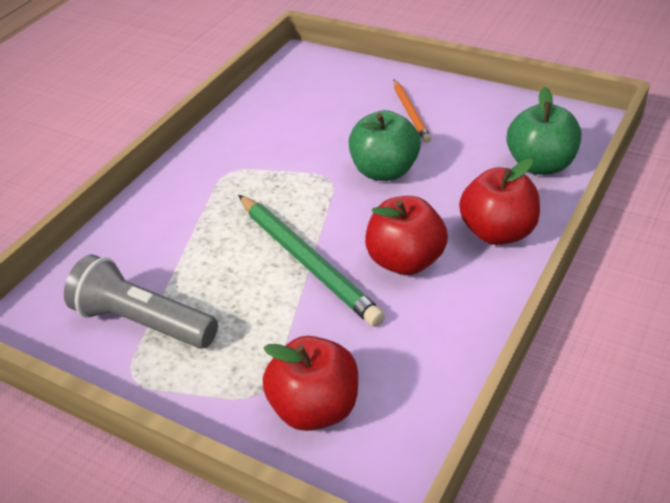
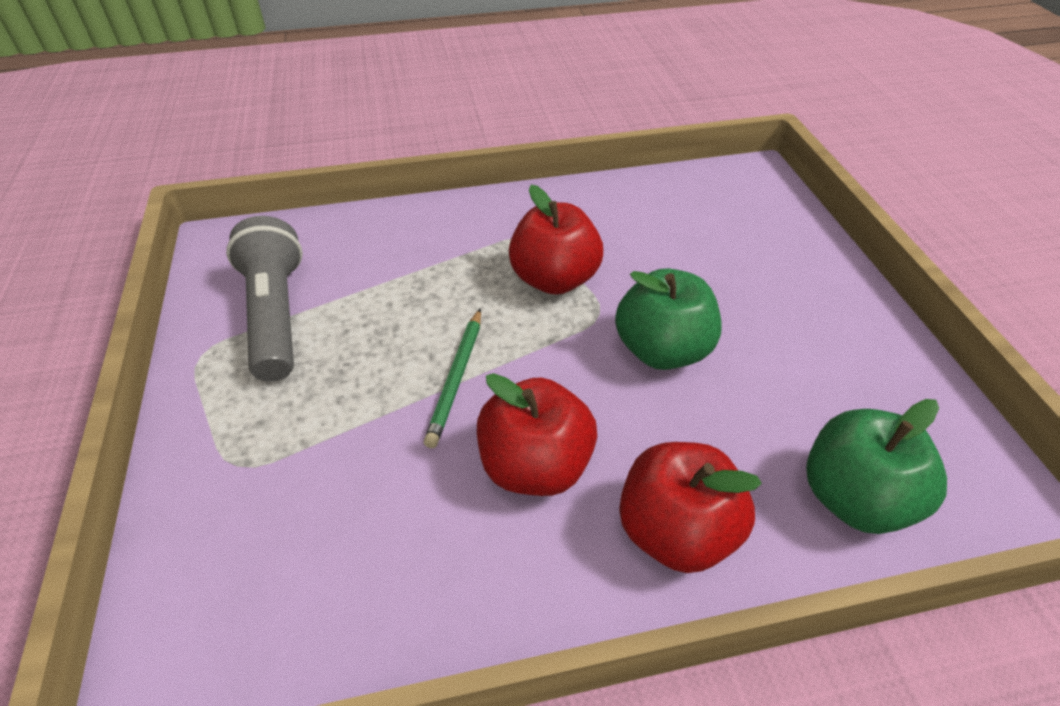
camera: 45 degrees right, 5 degrees up
(307, 261) = (456, 378): green pencil -> green pencil, size x0.58
(315, 408) = (242, 531): red apple -> red apple (554, 279)
(410, 113) = (783, 309): orange pencil -> none

